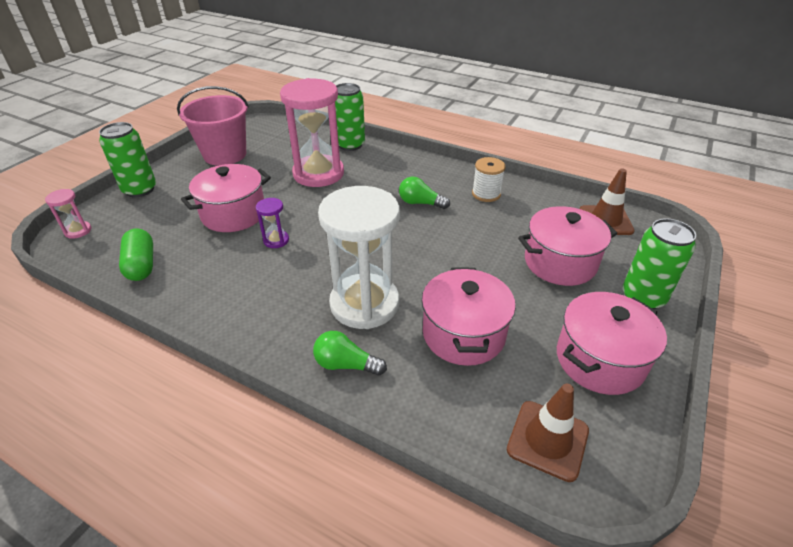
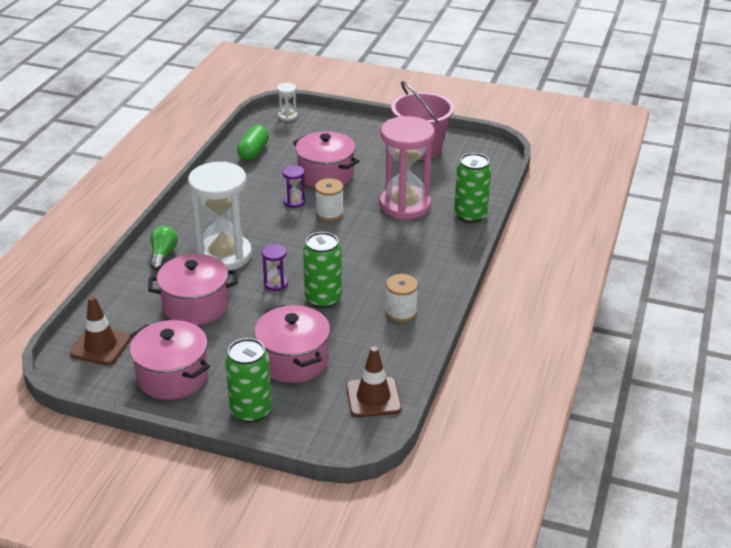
camera: 80 degrees right, 5 degrees down
(78, 231) = (287, 116): pink hourglass -> white hourglass
(140, 190) = (349, 124): green can -> green can (323, 299)
(141, 265) = (253, 152): green capsule -> green capsule turned 45 degrees counterclockwise
(311, 218) = (329, 213): none -> white spool
(420, 203) = (371, 271): green light bulb -> none
(430, 265) = (275, 284): none -> purple hourglass

